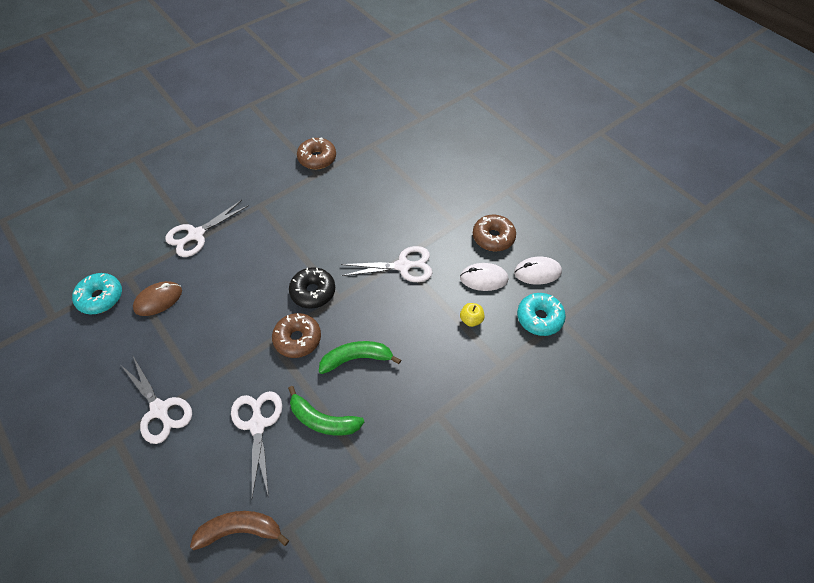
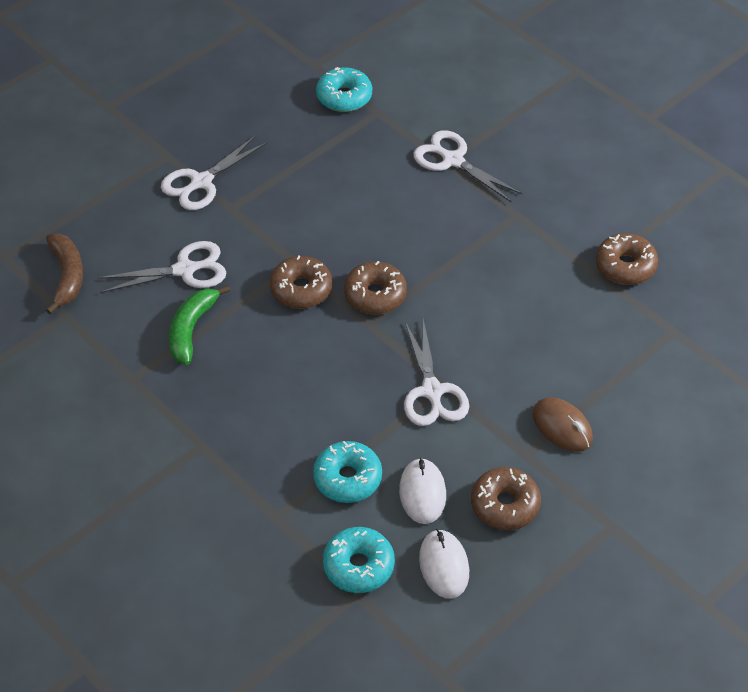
camera: 85 degrees right, 5 degrees down
(158, 300) = (346, 148): brown mouse -> brown mouse (562, 427)
(313, 292) = (375, 295): black donut -> brown donut
(357, 359) = (276, 353): green banana -> none
(471, 320) = (347, 478): yellow apple -> turquoise donut

